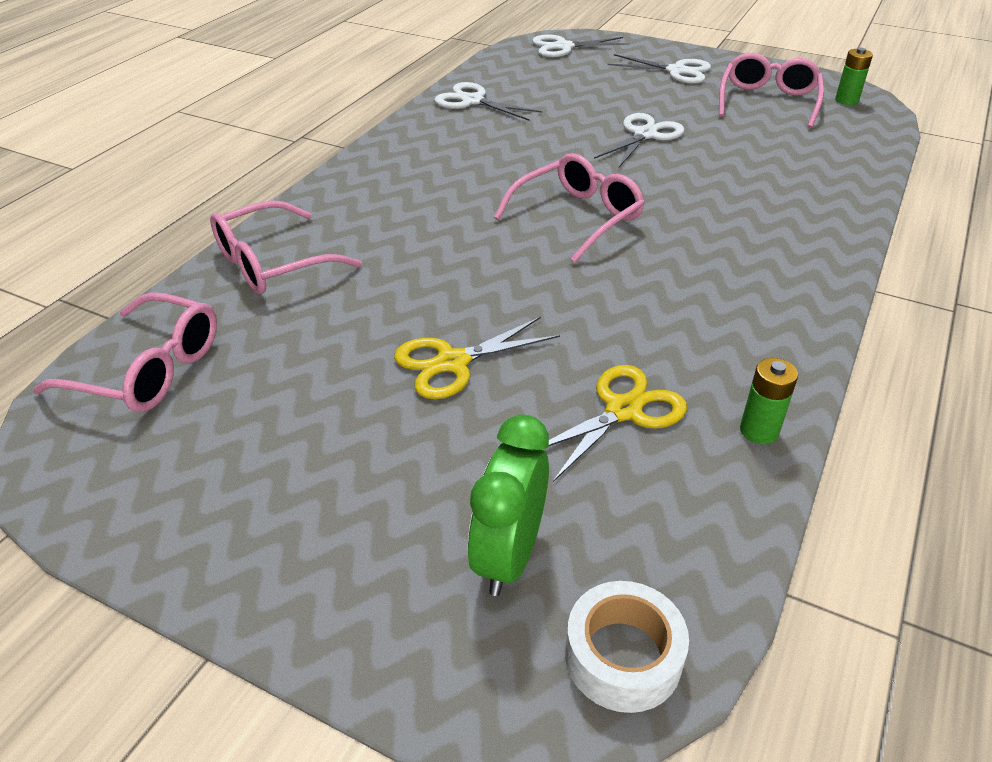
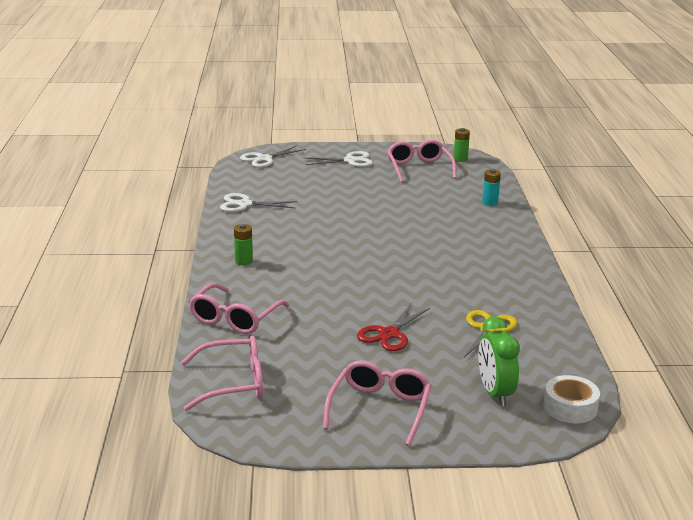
camera: 30 degrees left, 15 degrees down
(453, 362) = (389, 334): yellow scissors -> red scissors
(577, 217) = (378, 253): pink glasses -> pink glasses (380, 408)
(645, 135) = (369, 202): white scissors -> none
(759, 431) = (552, 319): green battery -> green battery (244, 261)
(834, 179) = (490, 203): none -> turquoise battery

